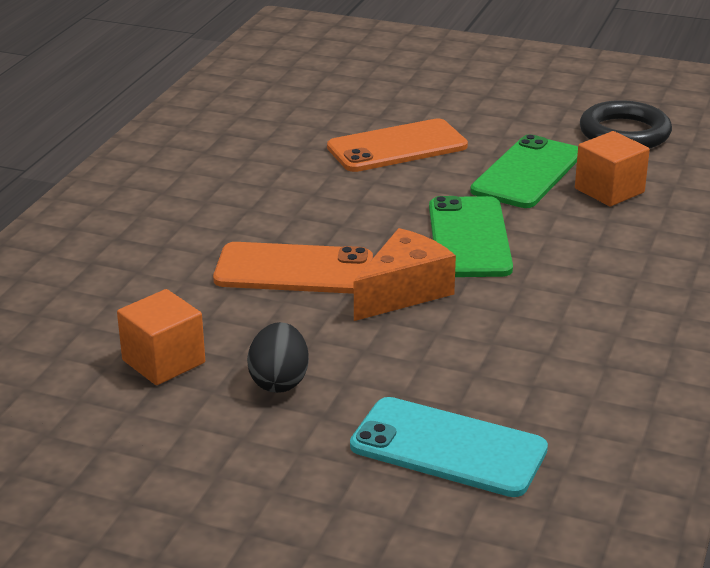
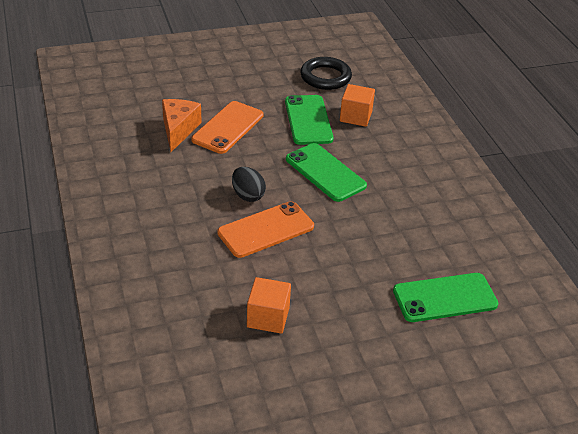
camera: 40 degrees left, 10 degrees up
(279, 381) = (335, 300): black egg -> black egg (248, 195)
(404, 292) = (332, 219): orange cheese -> orange cheese (178, 130)
(448, 448) = (445, 298): turquoise phone -> green phone

